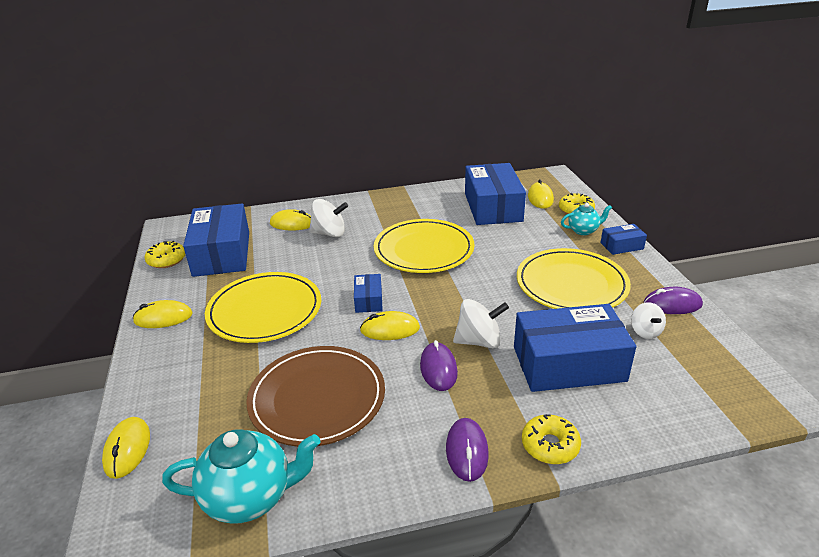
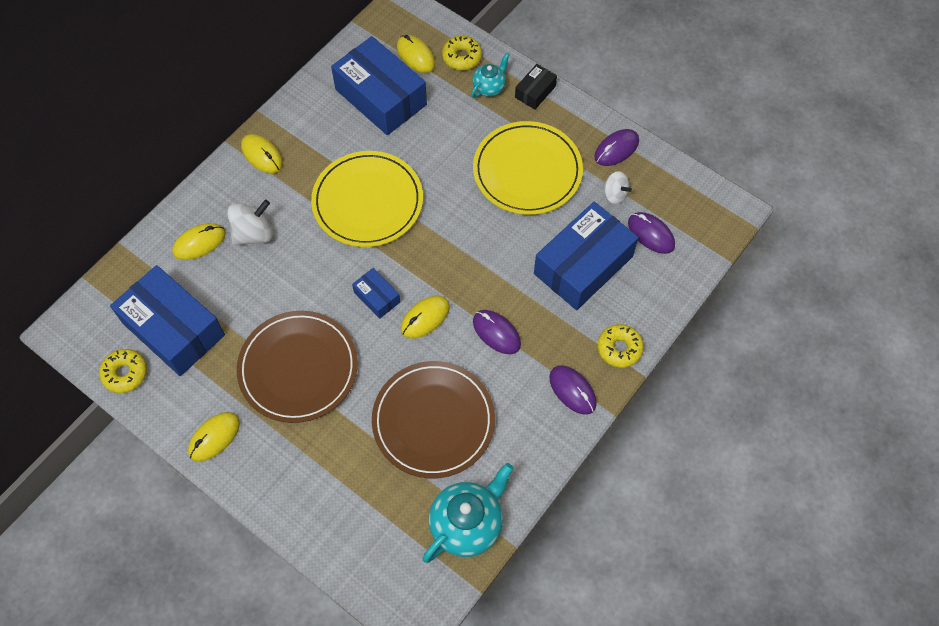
camera: 40 degrees left, 30 degrees up
(127, 449) = (341, 559): yellow mouse -> yellow mouse (262, 155)
(265, 310) = (298, 368): yellow plate -> brown plate
(479, 341) = (504, 284): white spinning top -> none
(621, 246) = (535, 92): blue box -> black box
(663, 375) = (651, 234): none -> purple mouse

